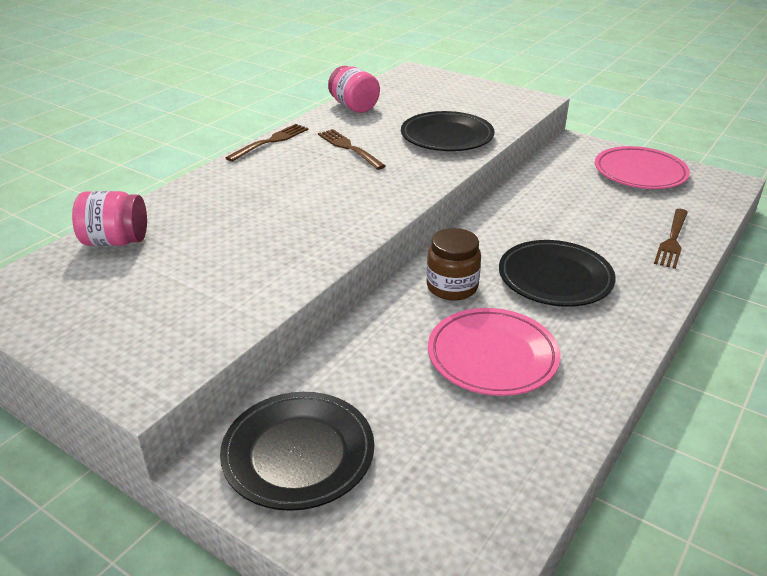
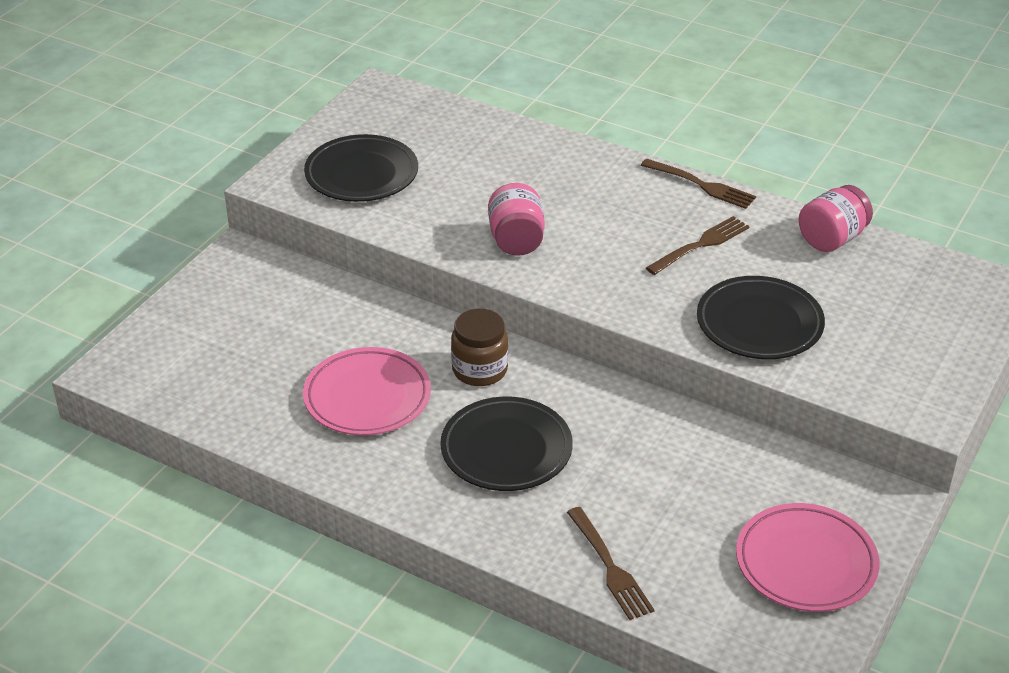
camera: 85 degrees right, 5 degrees up
(116, 241) = (468, 128): pink jar -> pink jar (516, 240)
(298, 454) = (248, 291): black plate -> black plate (361, 174)
(672, 240) = (610, 567): brown fork -> brown fork turned 135 degrees counterclockwise

